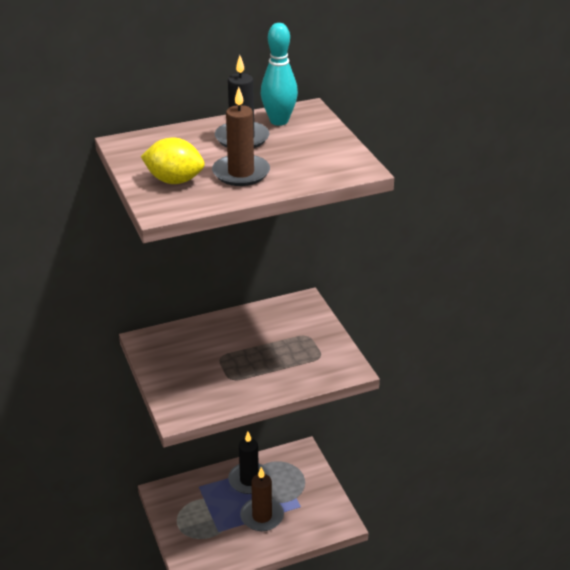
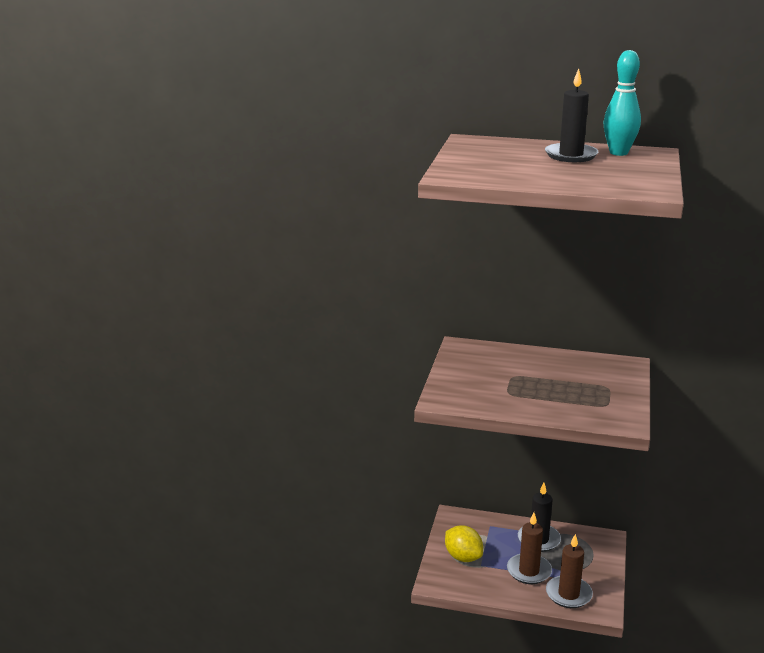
camera: 35 degrees right, 10 degrees down
(174, 180) = (480, 165): yellow lemon -> yellow lemon (463, 557)
(241, 173) = (542, 172): brown candle -> brown candle (568, 594)

